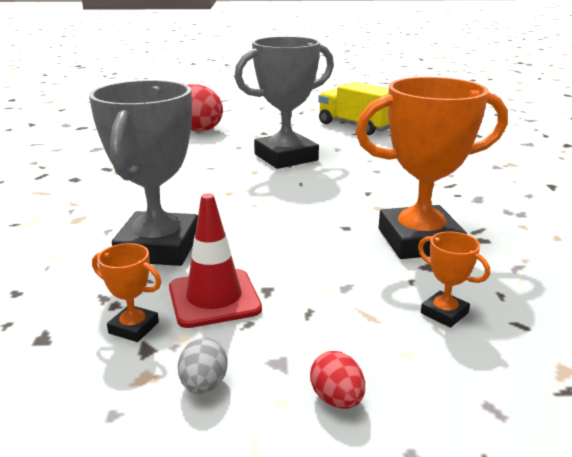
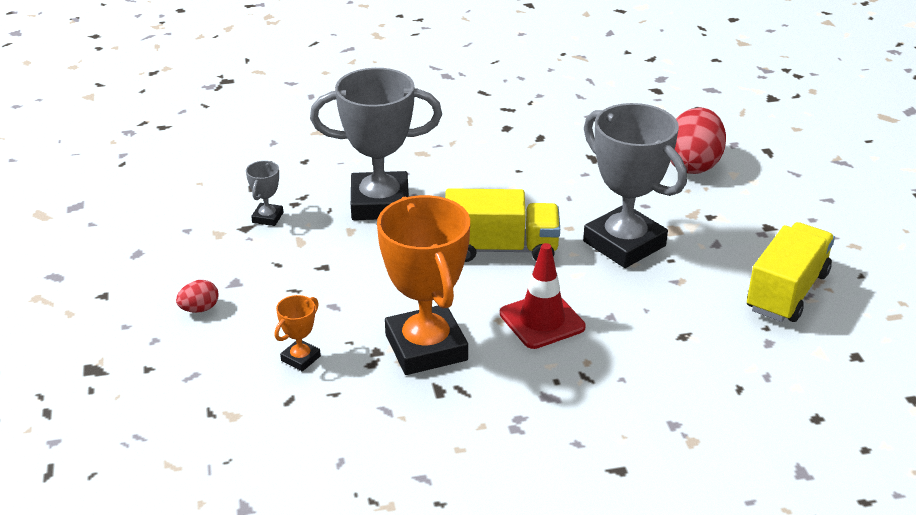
camera: 80 degrees right, 10 degrees up
(134, 328) = (268, 217): orange trophy -> grey trophy
(204, 385) = (211, 256): grey egg -> none
(214, 298) = (307, 244): red traffic cone -> red traffic cone (542, 320)
(273, 197) = (501, 249): none -> yellow truck

